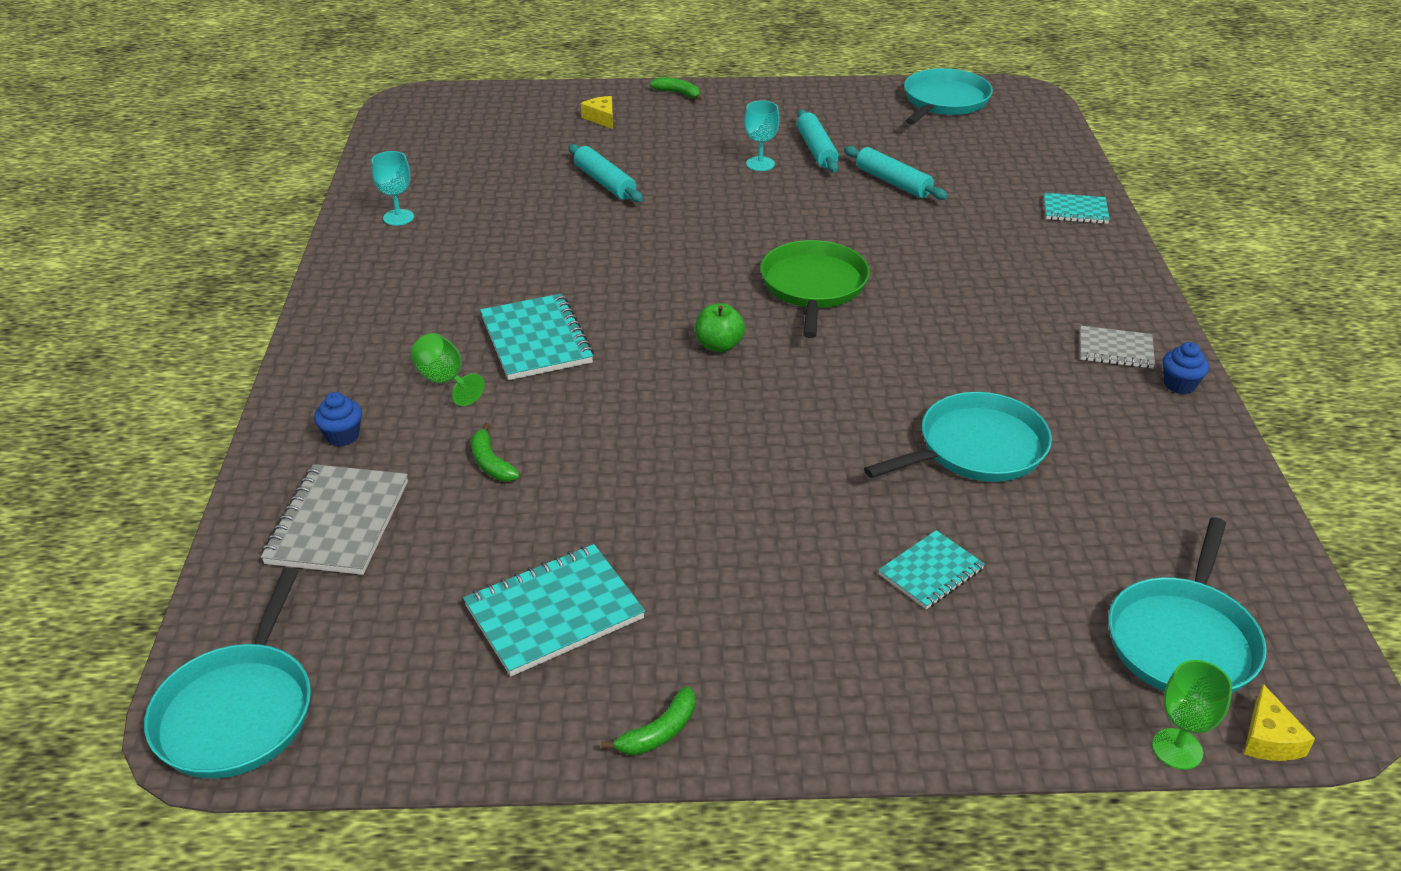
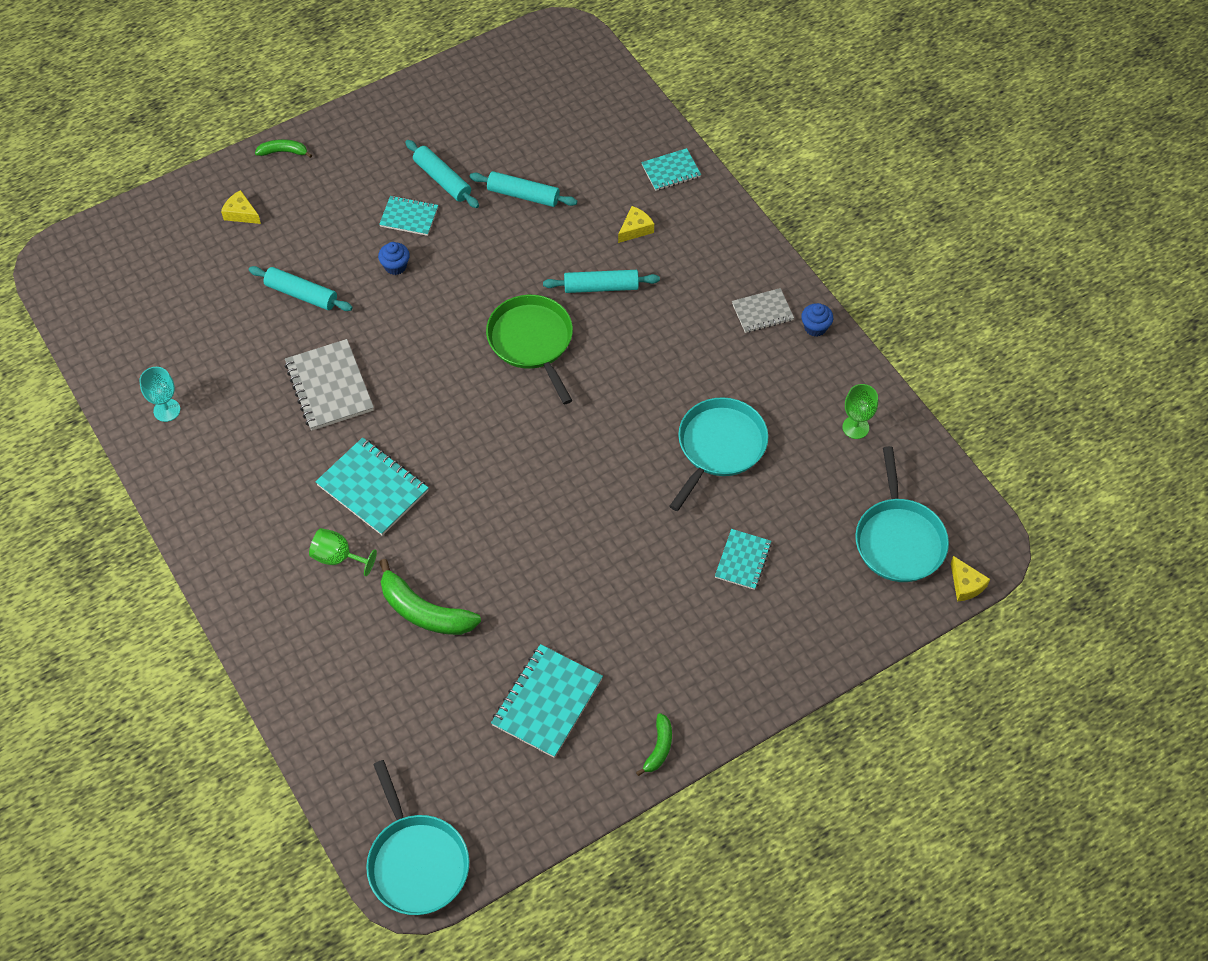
camera: 30 degrees left, 20 degrees up
(338, 522) = (363, 708): grey notebook -> grey notebook (329, 387)
(342, 436) = (307, 639): blue cupcake -> blue cupcake (395, 266)
(491, 463) = (424, 611): green banana -> green banana, size x1.84
(719, 345) = (503, 432): green apple -> none
(760, 164) = (409, 217): turquoise goblet -> turquoise notebook
(927, 270) = (601, 287): none -> turquoise rolling pin
(944, 101) = (507, 71): turquoise pan -> none
(1001, 240) = (635, 229): none -> yellow cheese
(1177, 749) = (924, 615): green goblet -> green goblet (855, 427)

